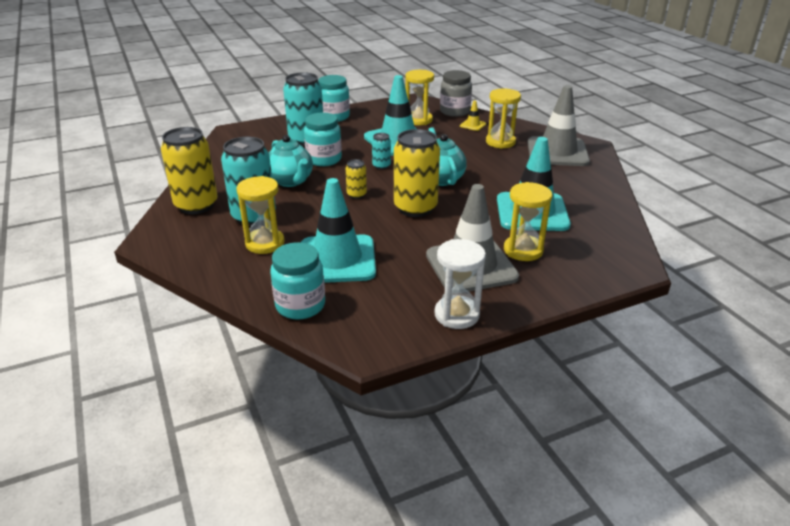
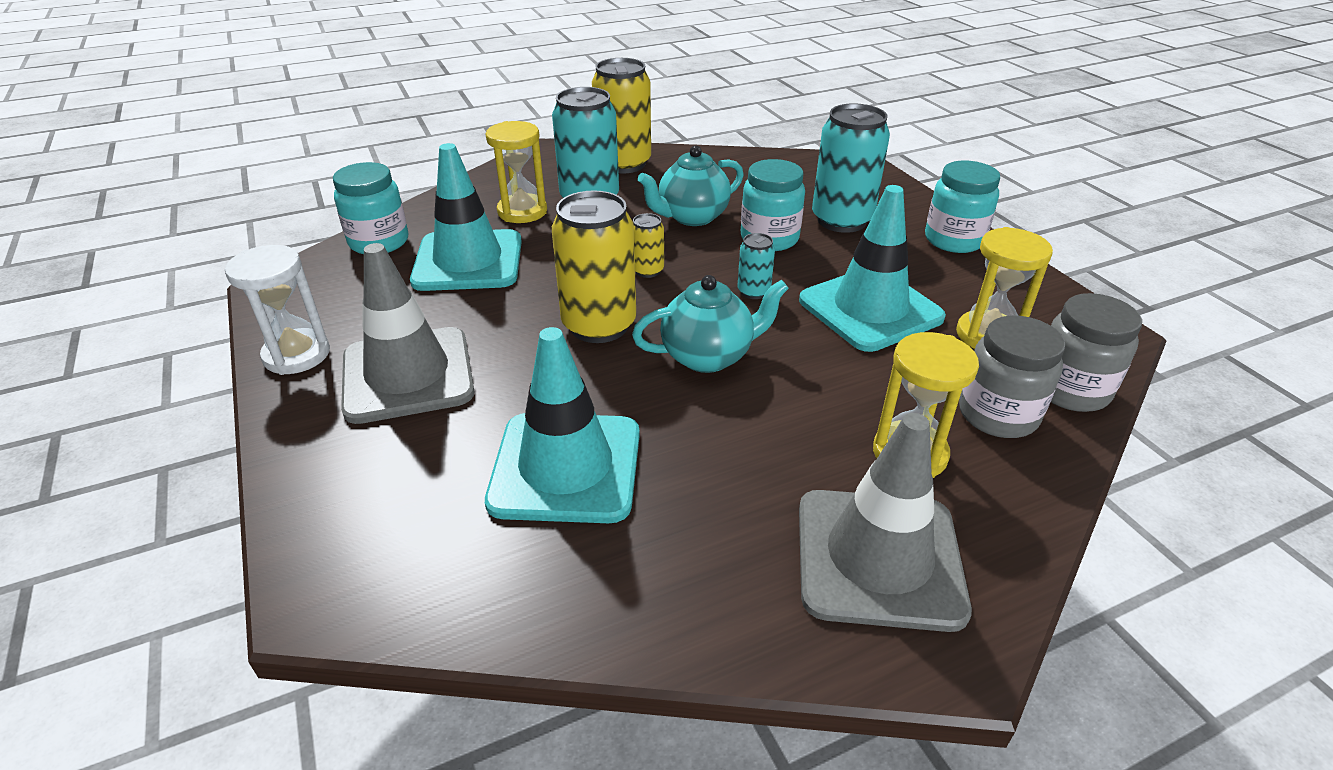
camera: 90 degrees right, 5 degrees up
(473, 125) = (997, 415): yellow traffic cone -> grey jar
(523, 250) = (433, 438): yellow hourglass -> none

